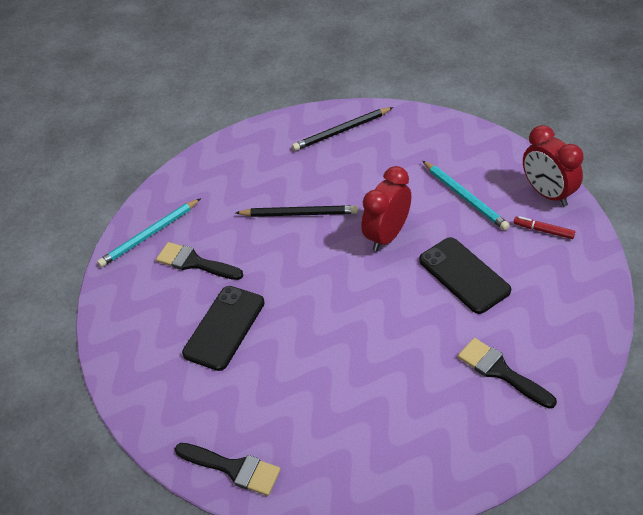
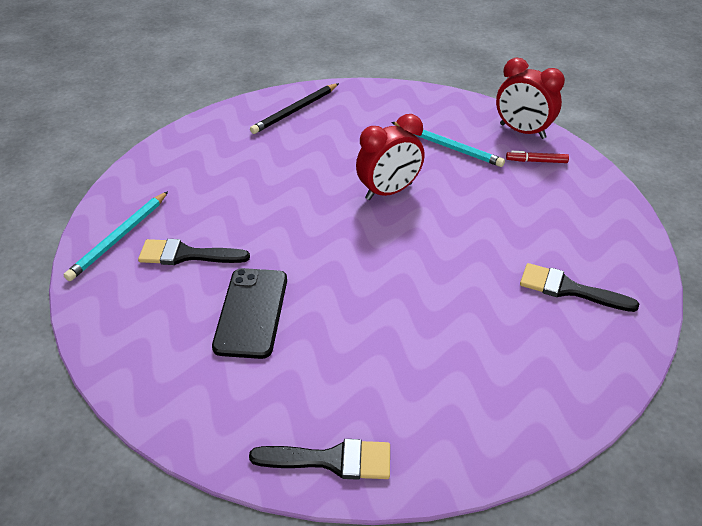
camera: 25 degrees left, 5 degrees down
(299, 213) = (285, 188): black pencil -> none
(387, 236) = (389, 191): red clock -> red clock turned 135 degrees counterclockwise
(464, 275) = (484, 211): black phone -> none

